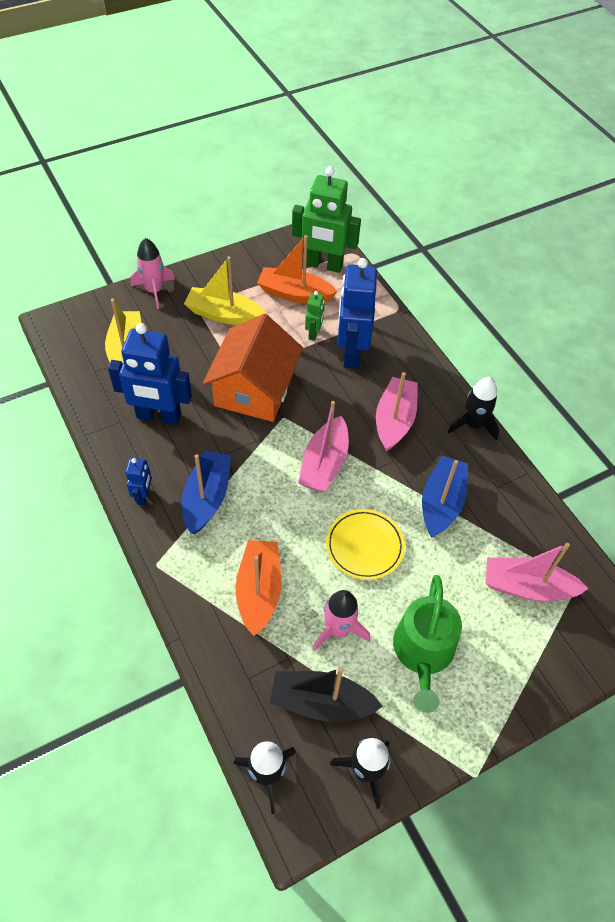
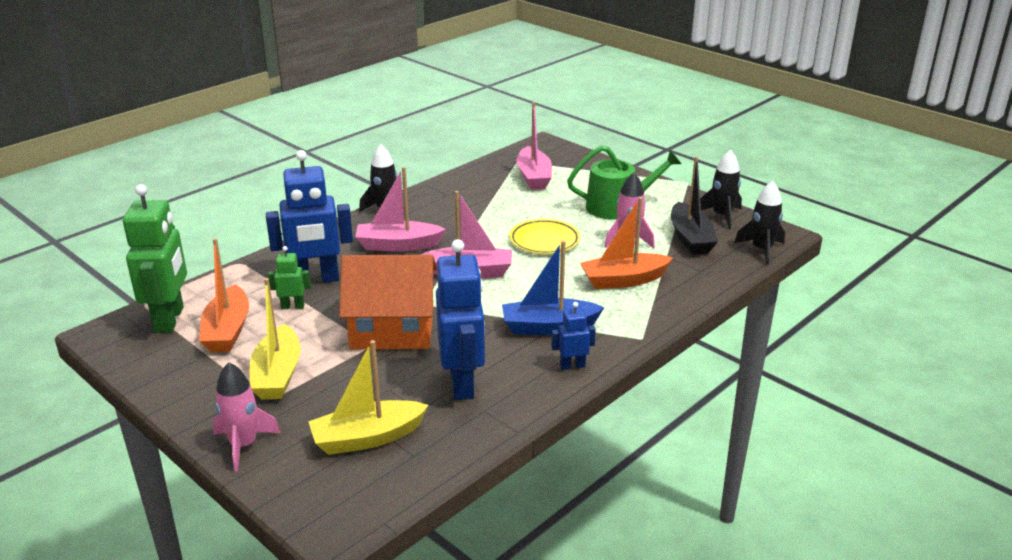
camera: 105 degrees left, 25 degrees down
(441, 503) = (479, 214): blue boat -> none

